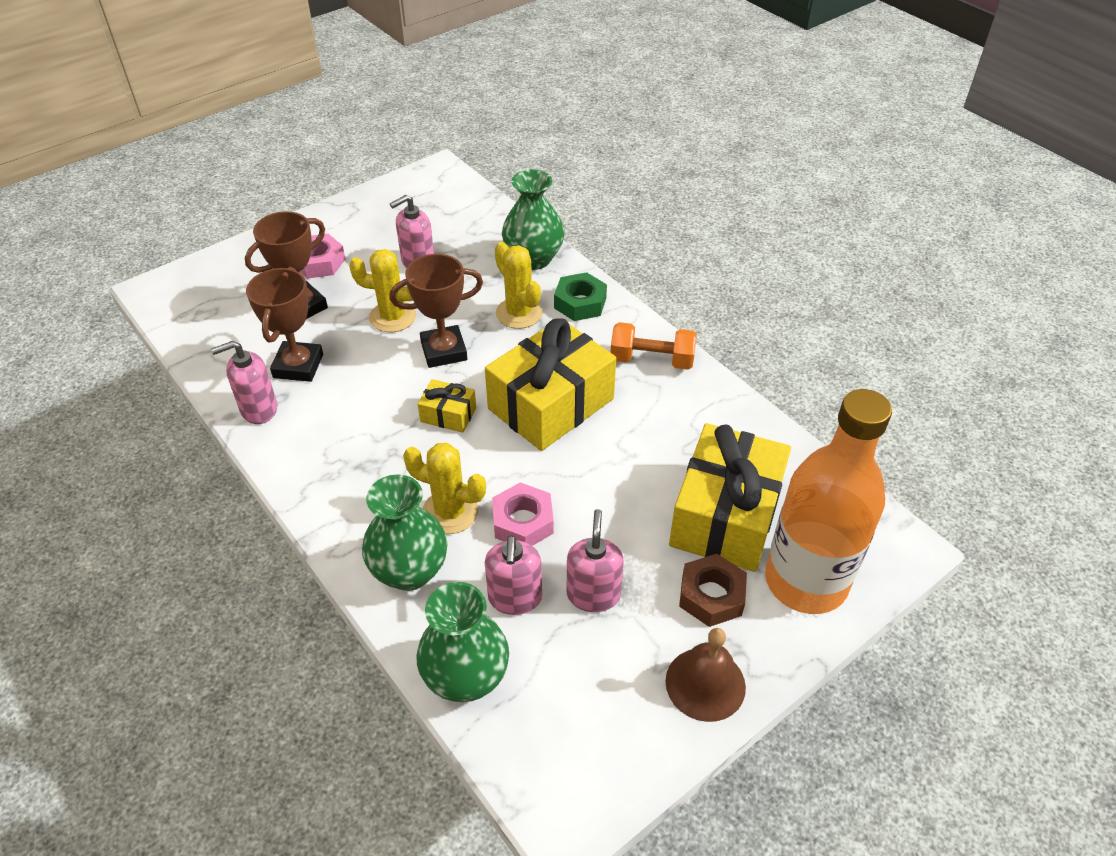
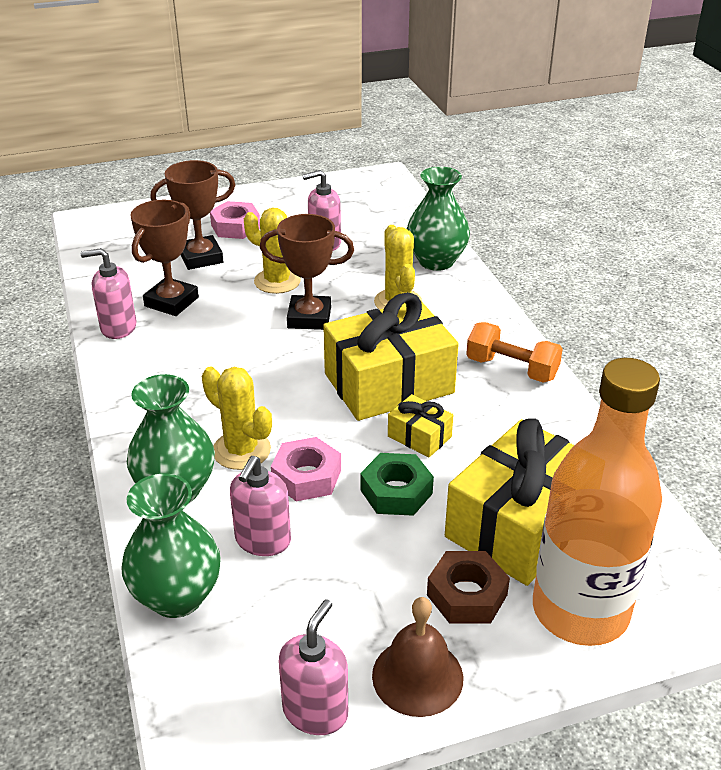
camera: 20 degrees right, 10 degrees down
(448, 414) = (285, 370): yellow gift -> yellow gift (419, 436)
(580, 303) = (463, 306): green nut -> green nut (396, 492)
(593, 594) = (342, 559): pink soap dispenser -> pink soap dispenser (315, 711)

